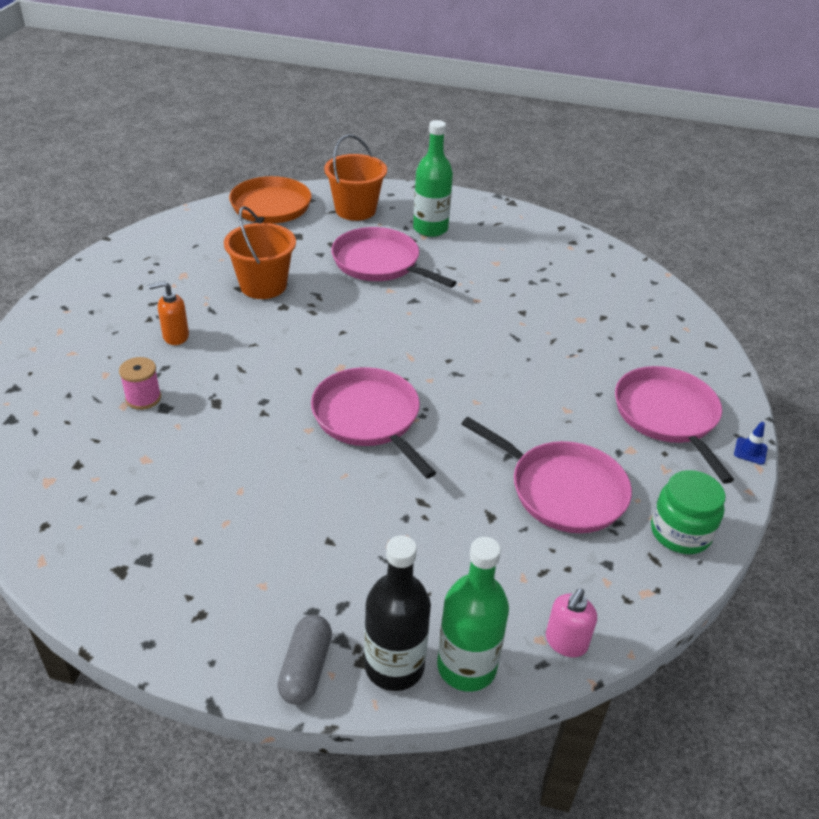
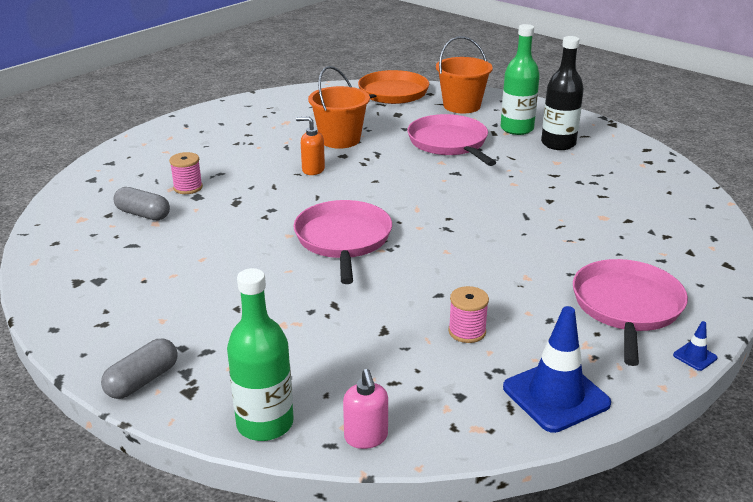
camera: 30 degrees right, 10 degrees down
(120, 451) = (143, 214): none -> grey capsule
(175, 336) = (245, 157): orange soap dispenser -> orange soap dispenser (313, 170)
(394, 666) = (208, 402): black bottle -> black bottle (558, 144)
(562, 490) = (467, 331): pink pan -> pink spool
(566, 642) = (366, 437): pink soap dispenser -> pink soap dispenser turned 75 degrees counterclockwise
(680, 532) = (556, 395): green jar -> blue traffic cone

